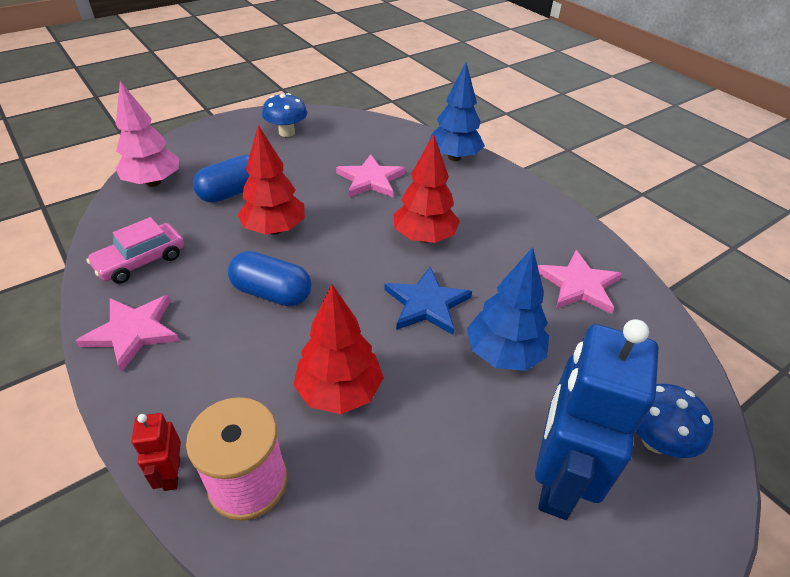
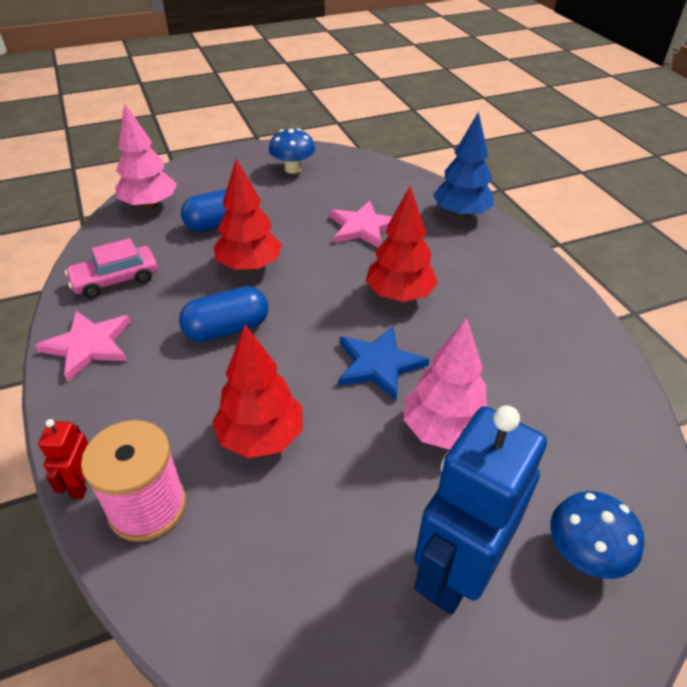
camera: 15 degrees right, 0 degrees up
(272, 293) = (227, 329): blue capsule -> blue capsule turned 60 degrees counterclockwise
(503, 354) = (443, 430): blue tree -> pink tree
(578, 285) = (554, 371): pink star -> none

